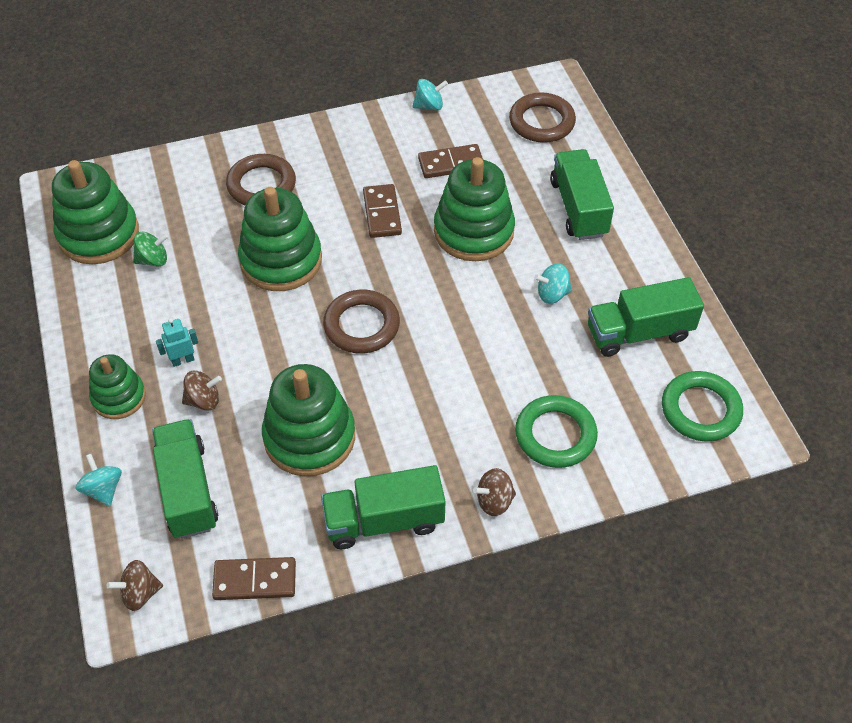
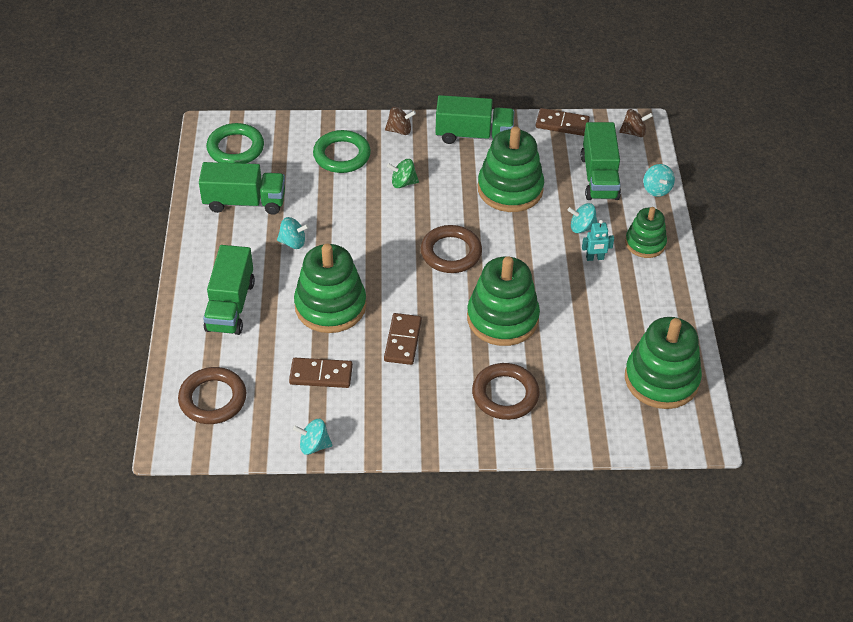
camera: 165 degrees left, 5 degrees down
(153, 260) = (613, 344): green spinning top -> green spinning top (403, 183)
(203, 400) = (582, 227): brown spinning top -> turquoise spinning top

